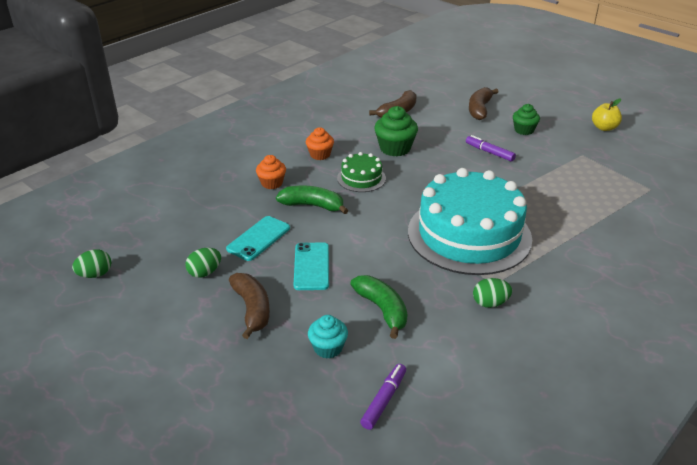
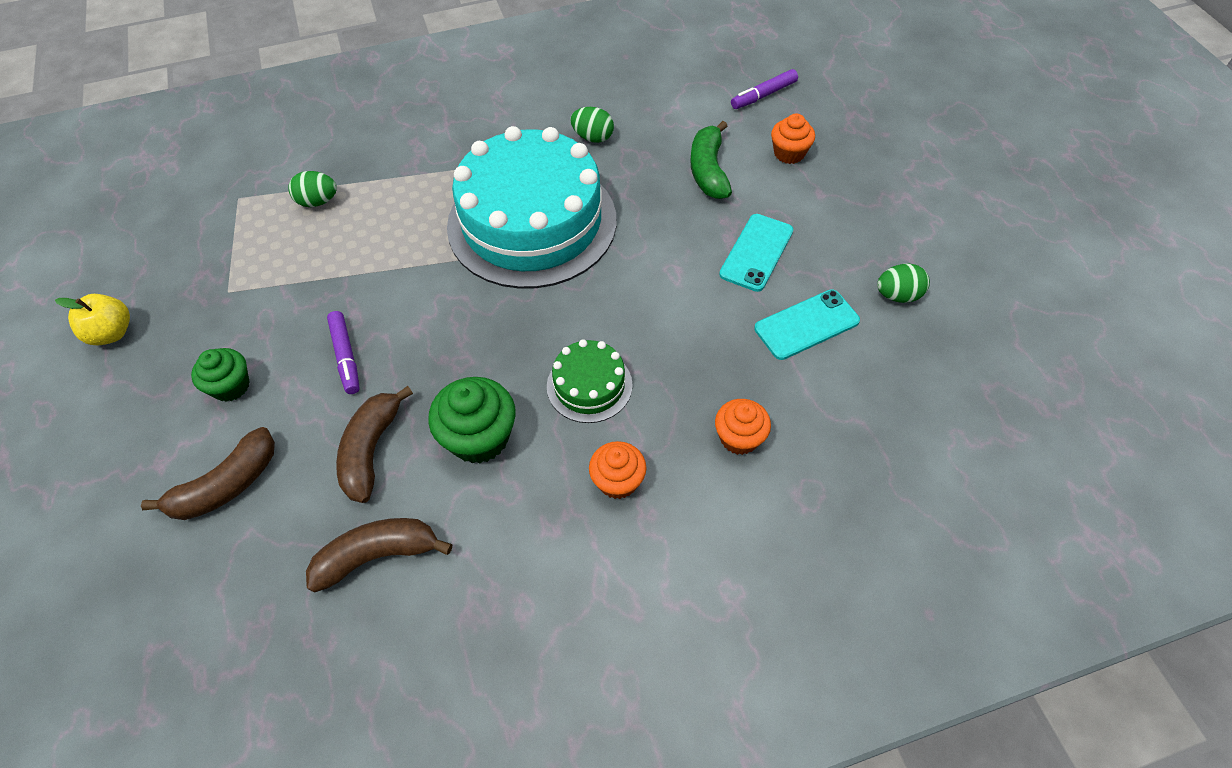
camera: 150 degrees left, 20 degrees up
(95, 274) = (1052, 350): green egg -> green egg (318, 201)
(252, 309) = (852, 223): brown banana -> brown banana (371, 450)
(313, 206) = (699, 356): green banana -> none
(328, 348) = (789, 153): turquoise cupcake -> orange cupcake

